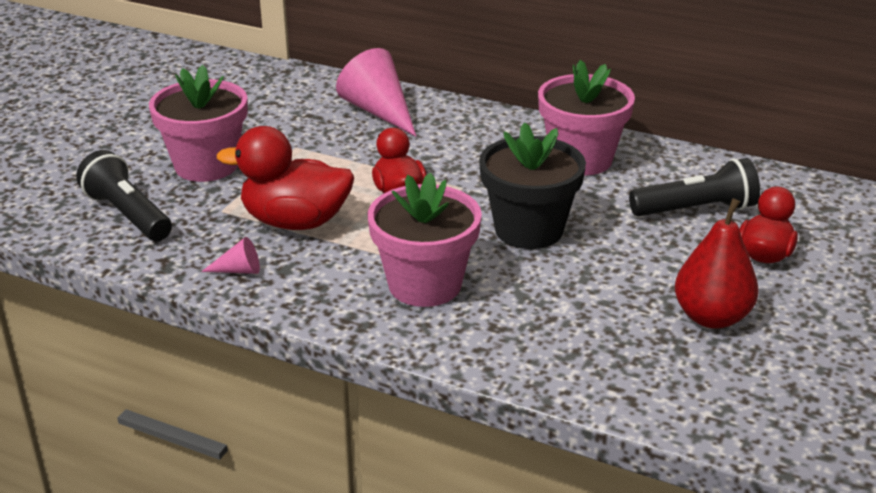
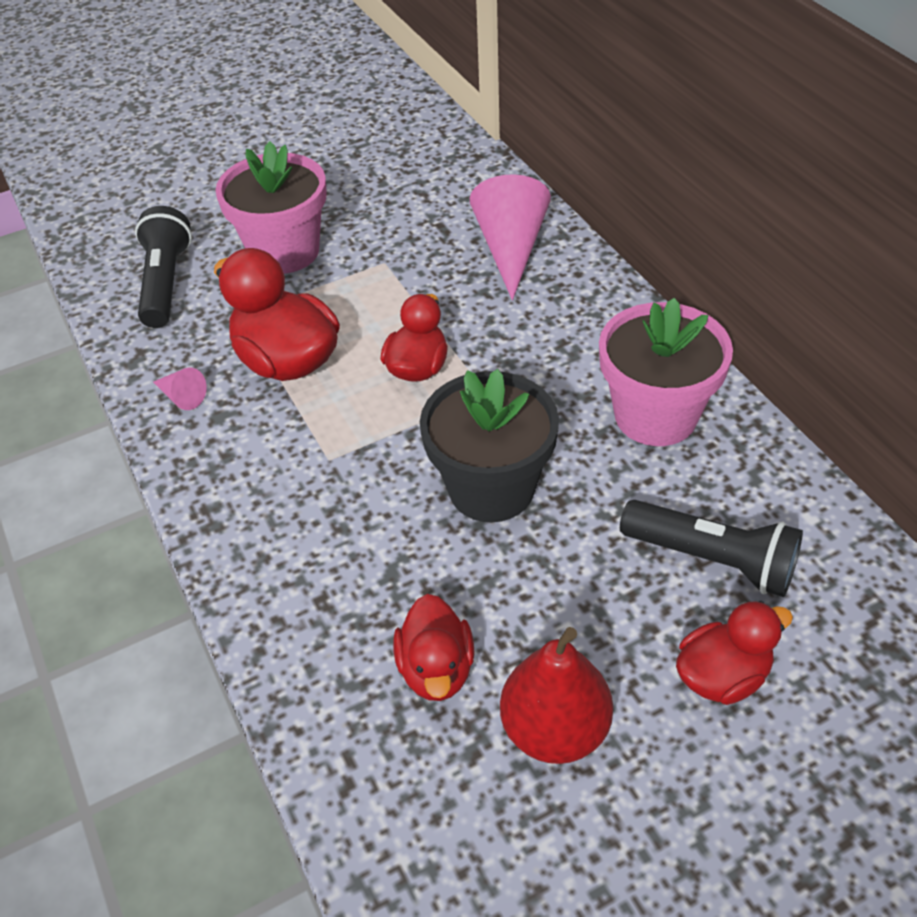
camera: 40 degrees right, 15 degrees up
(425, 285) = (315, 506): pink flower pot -> none
(611, 324) = (436, 669): none -> red duck

